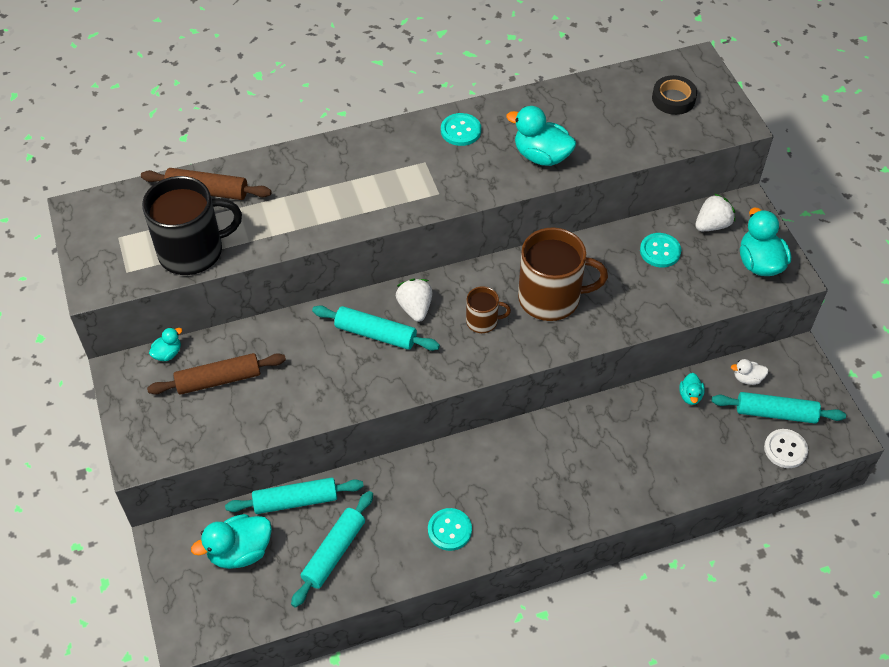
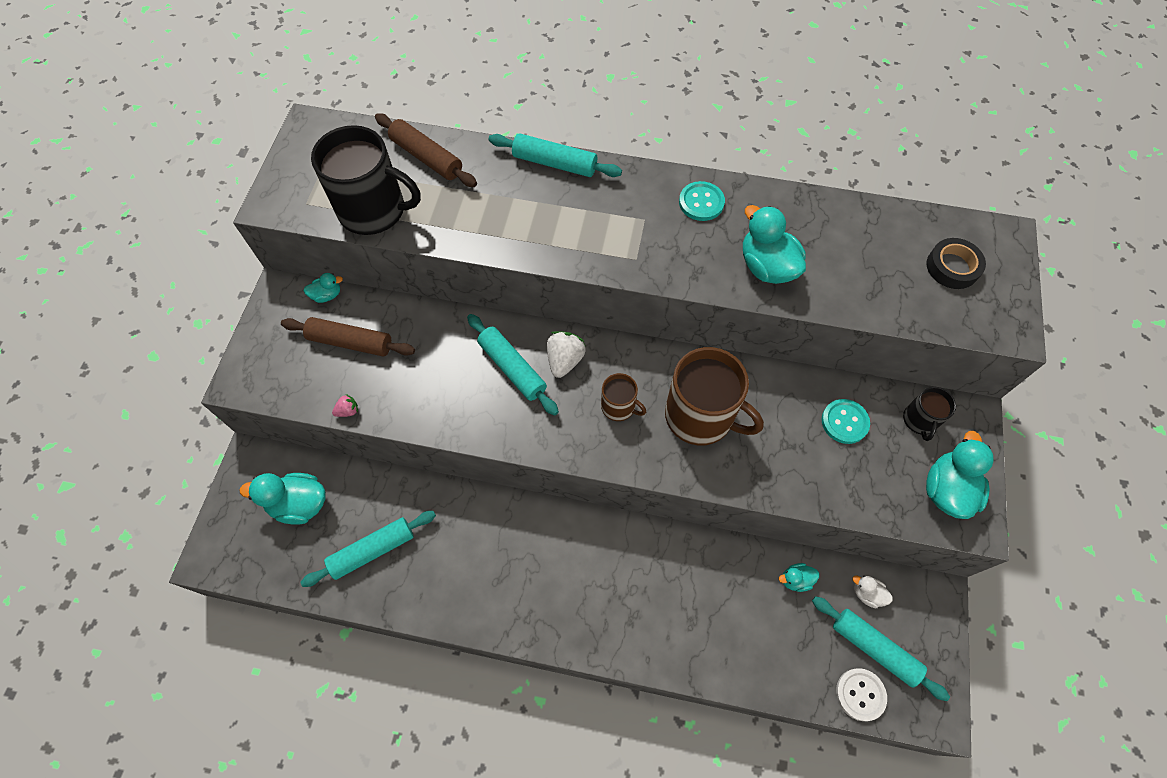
camera: 30 degrees right, 10 degrees up
(257, 432) = (348, 411): none -> pink strawberry
(296, 501) = (373, 482): turquoise rolling pin -> turquoise rolling pin (555, 163)
(449, 530) = (483, 588): turquoise button -> none
(690, 396) = (795, 580): turquoise duck -> turquoise duck turned 45 degrees clockwise
(712, 225) = (919, 420): white strawberry -> black mug

